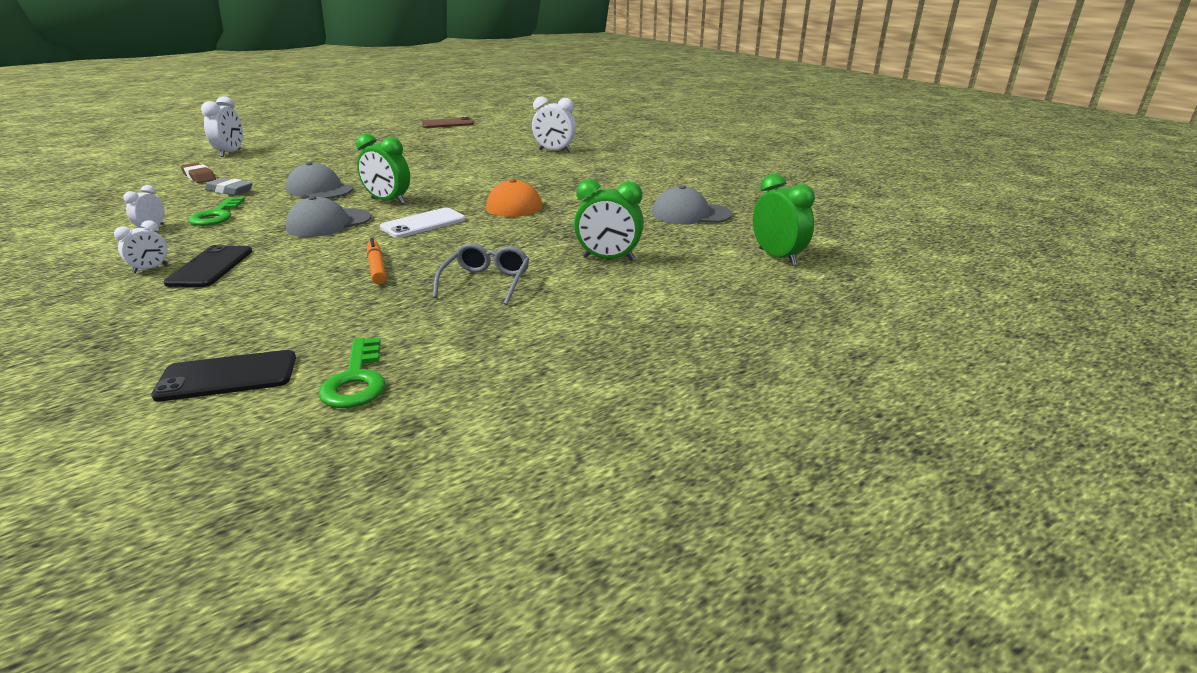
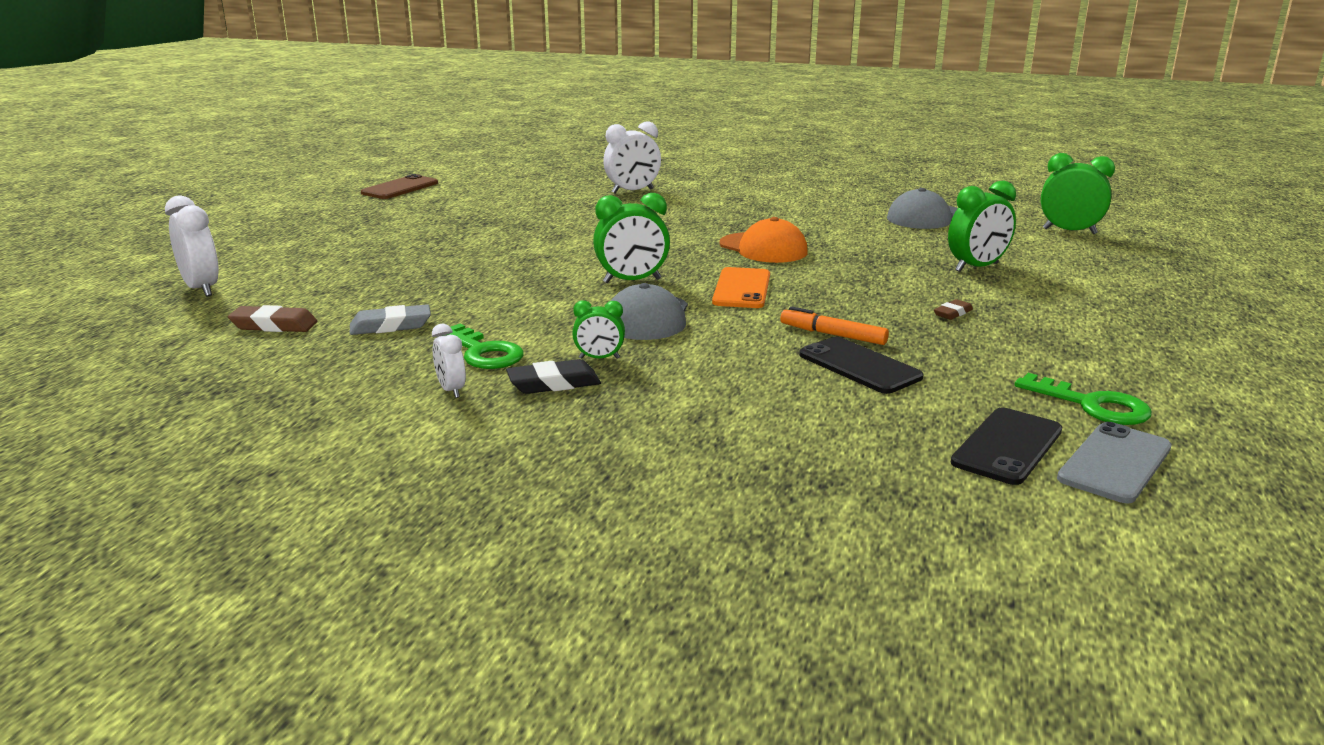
camera: 40 degrees left, 5 degrees down
(150, 268) = (615, 418): white clock -> none
(188, 241) = (554, 383): none -> black eraser
(210, 267) = (675, 392): black phone -> black phone (859, 366)
(237, 422) = (1115, 463): none -> grey phone
(243, 236) = (599, 358): none -> green clock
(319, 190) = (509, 293): grey cap -> none
(423, 223) = (741, 289): white phone -> orange phone
(486, 282) = (952, 313): grey glasses -> brown eraser

